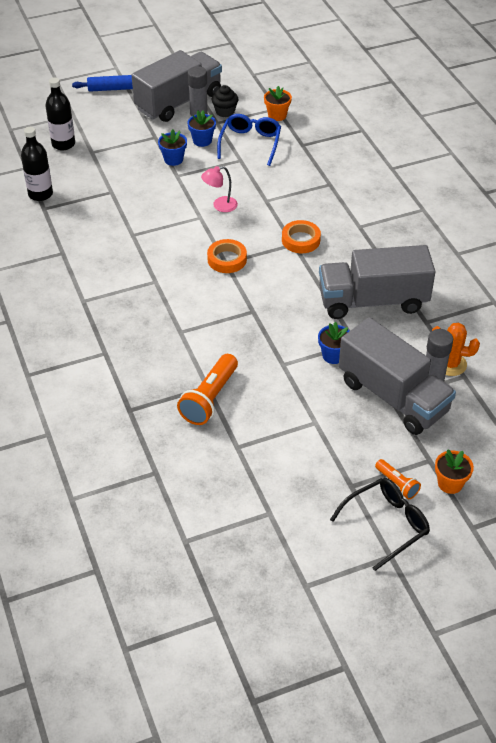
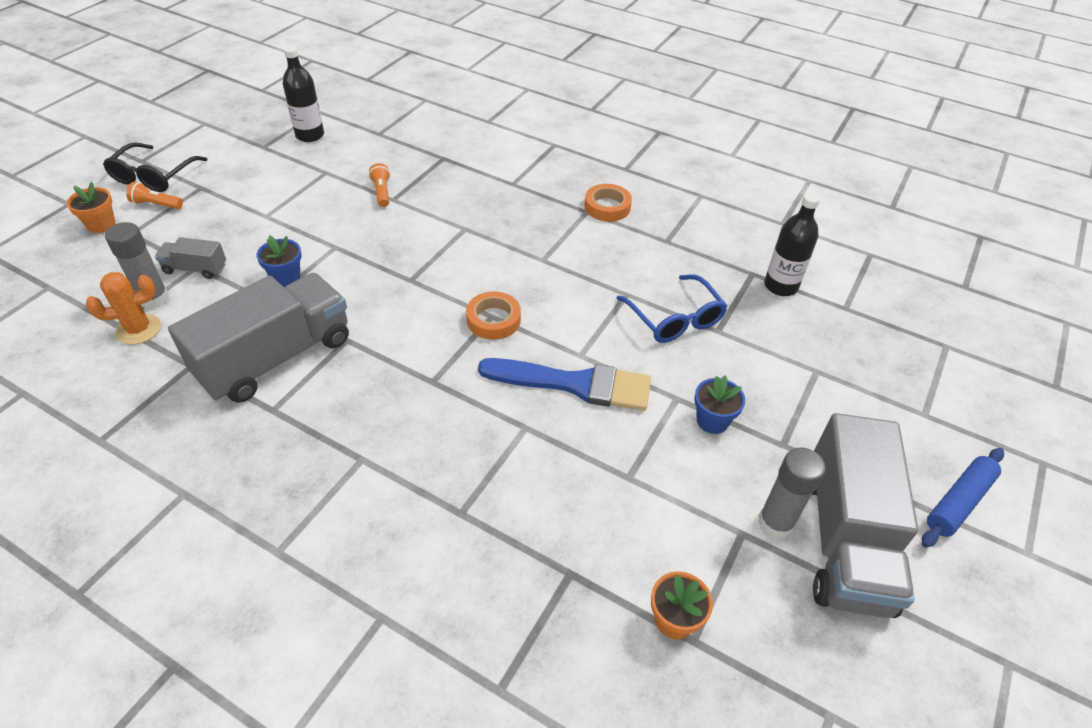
camera: 140 degrees right, 0 degrees up
(63, 144) = (862, 362): black bottle -> black bottle (310, 135)
(202, 140) = (718, 479): blue flower pot -> none
(210, 398) = (382, 192): orange flashlight -> orange flashlight, size x0.55
(220, 206) = (575, 384): pink lamp -> blue brush
(225, 111) = (759, 567): black cupcake -> none
(250, 143) = (649, 521): blue glasses -> blue glasses (675, 319)
(301, 240) = (427, 392): orange tape -> orange tape (607, 207)
(393, 396) = (195, 269): grey truck -> grey truck, size x0.45

